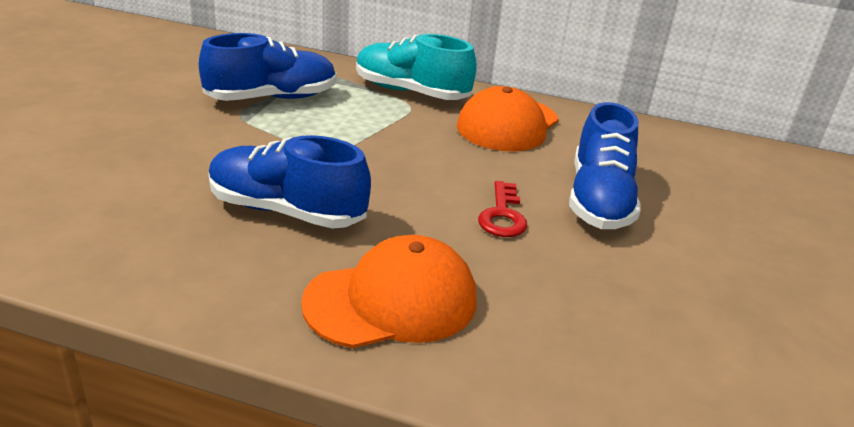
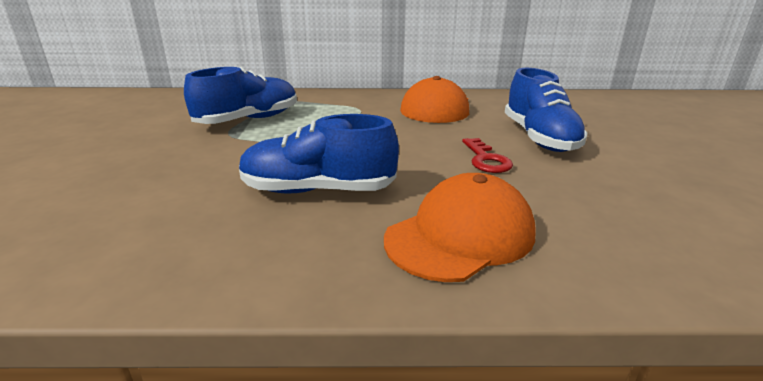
camera: 15 degrees left, 5 degrees down
(411, 92) = (352, 100): turquoise shoe -> none

